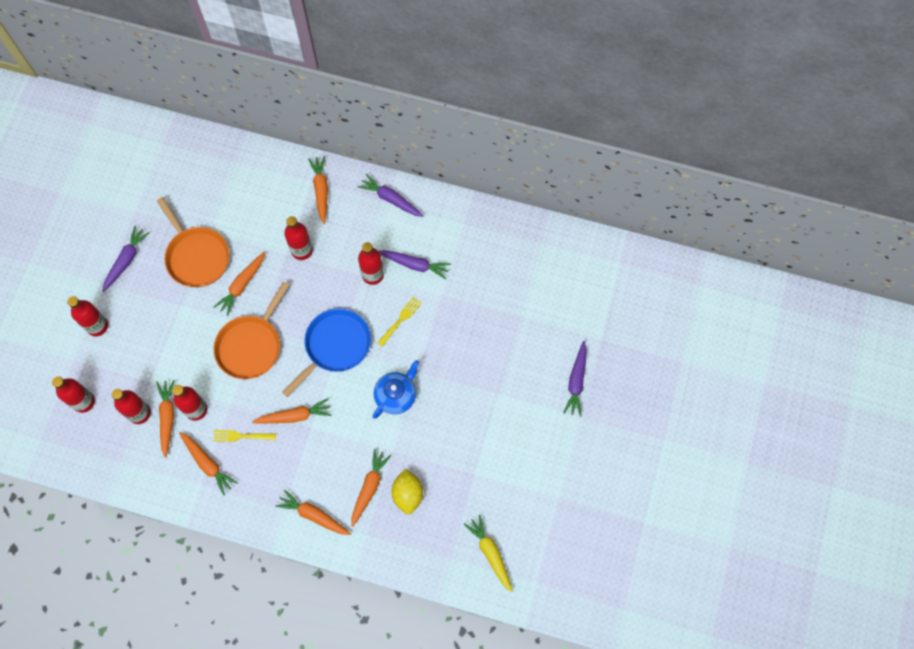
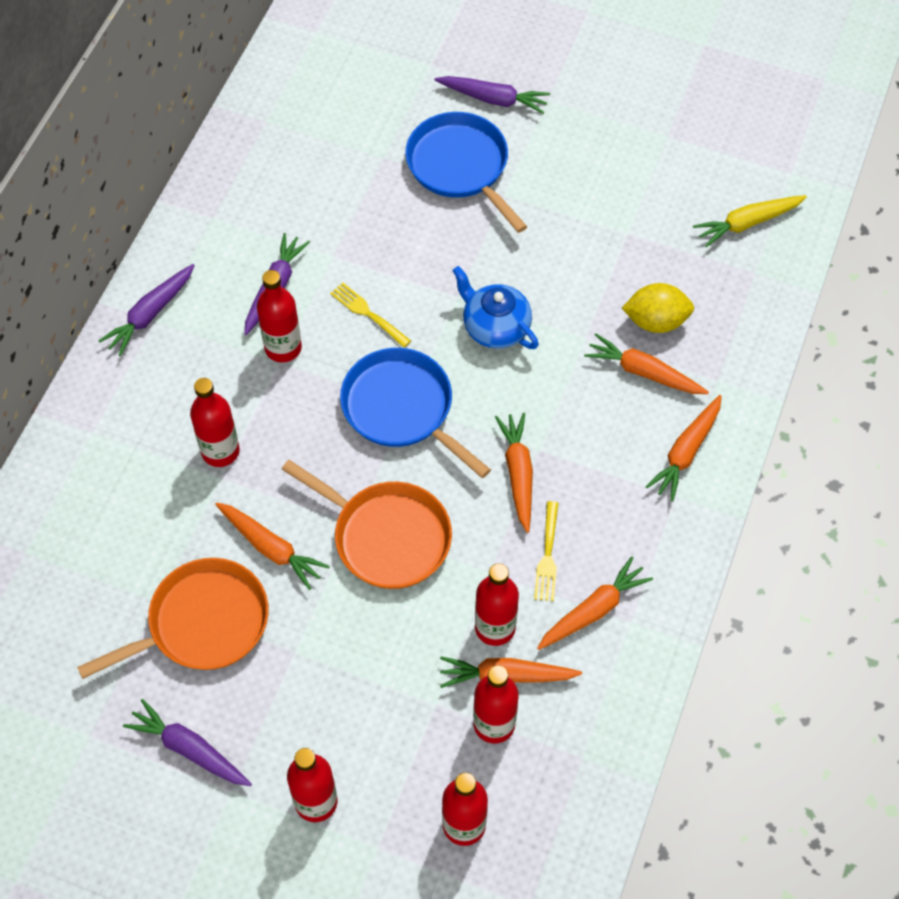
camera: 85 degrees left, 10 degrees down
(321, 190) = (112, 417): orange carrot -> none
(518, 364) = (460, 166): none -> blue pan

